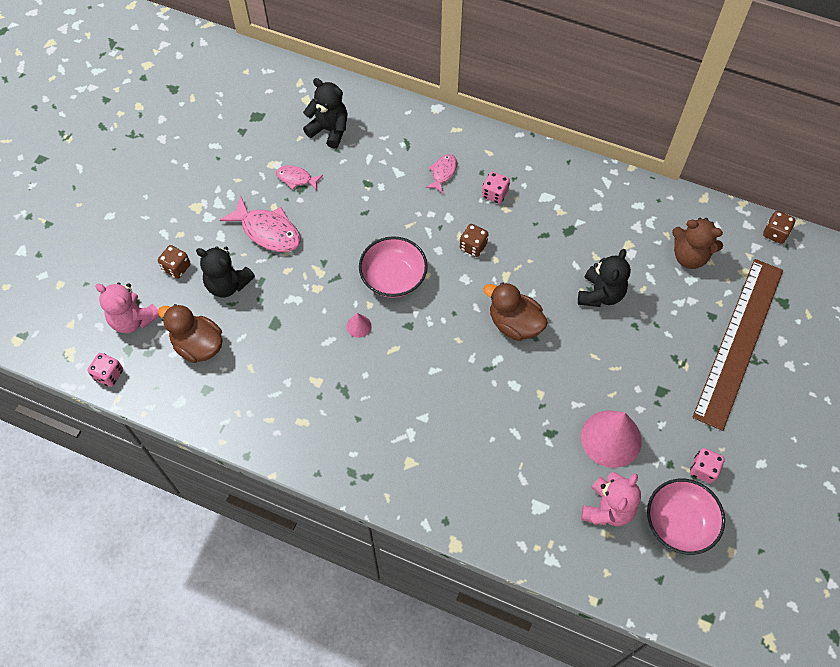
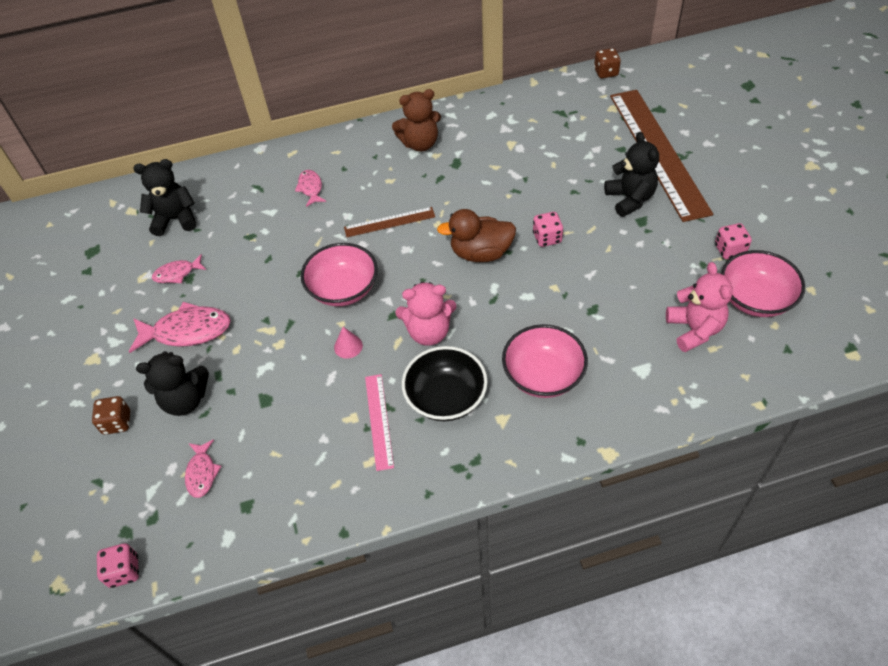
camera: 35 degrees left, 10 degrees down
(133, 319) = (108, 500): pink teddy bear -> pink teddy bear (429, 332)
(198, 345) = (202, 473): brown duck -> pink fish
(331, 398) = (379, 421): none -> pink ruler
(388, 417) = (446, 397): none -> black bowl
(466, 454) = (543, 375): none -> pink bowl
(473, 246) = (389, 222): brown dice -> brown ruler
(494, 194) = (370, 176): pink dice -> pink dice (547, 238)
(600, 294) = (526, 188): black teddy bear -> black teddy bear (630, 199)
(611, 438) = (642, 278): pink cone -> none
(689, 256) = (563, 122): brown teddy bear -> brown teddy bear (420, 143)

